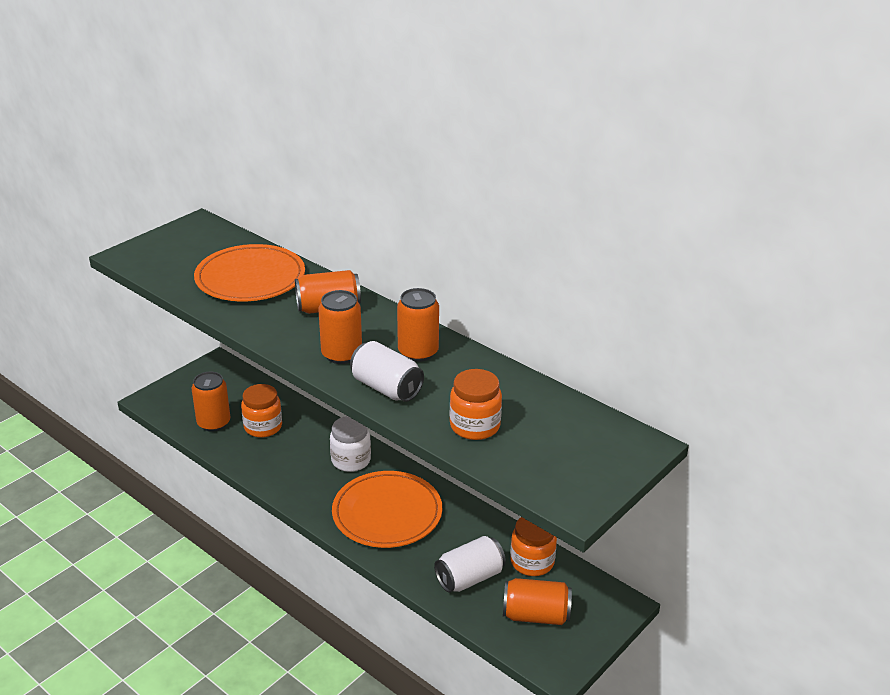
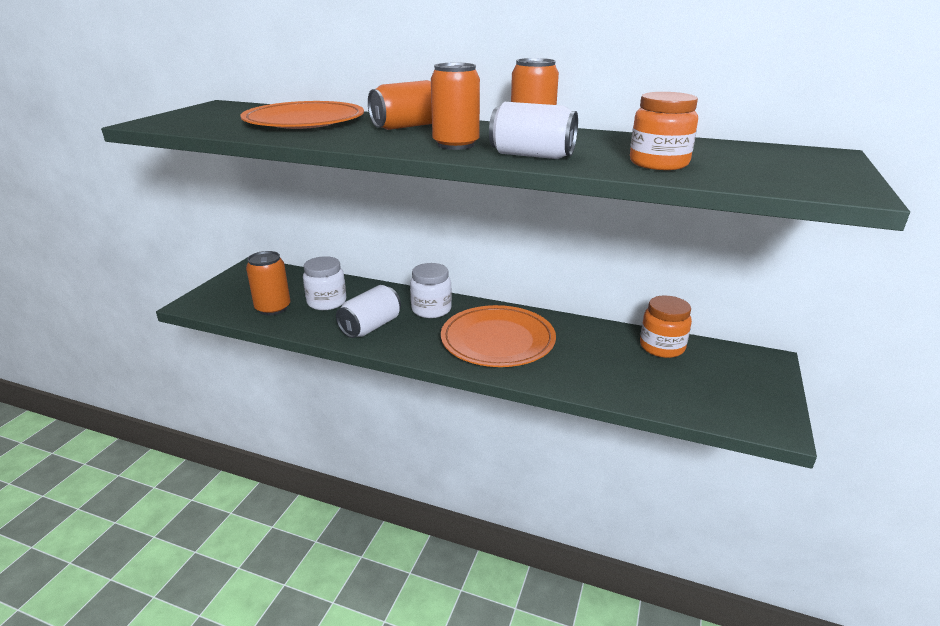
camera: 20 degrees left, 5 degrees down
(263, 427) = (327, 302): orange jar -> white jar
(469, 578) = (619, 372): white can -> white can (371, 327)
(536, 615) = (708, 386): orange can -> none

